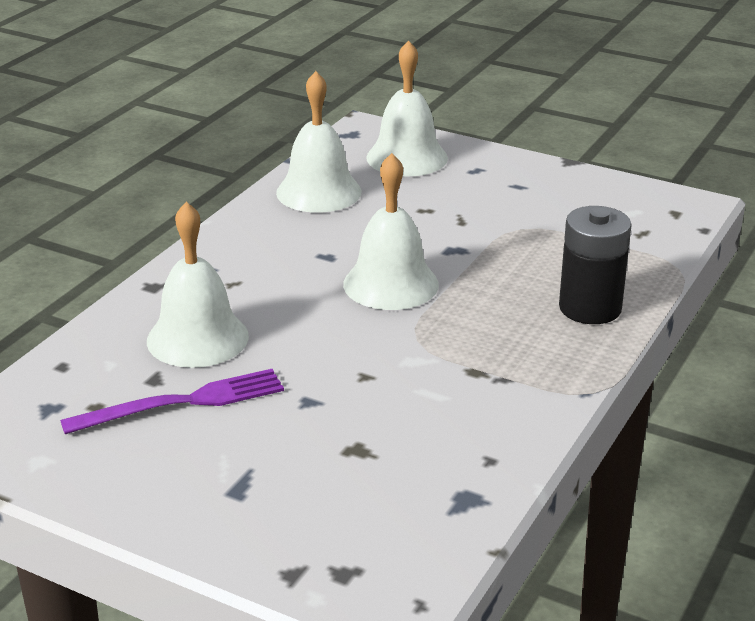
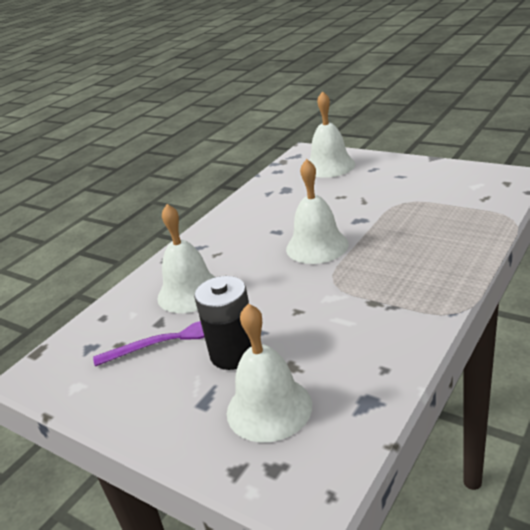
camera: 10 degrees right, 0 degrees up
(318, 192) = (274, 192): white bell -> white bell (269, 408)
(590, 308) = (452, 251): black battery -> black battery (234, 353)

